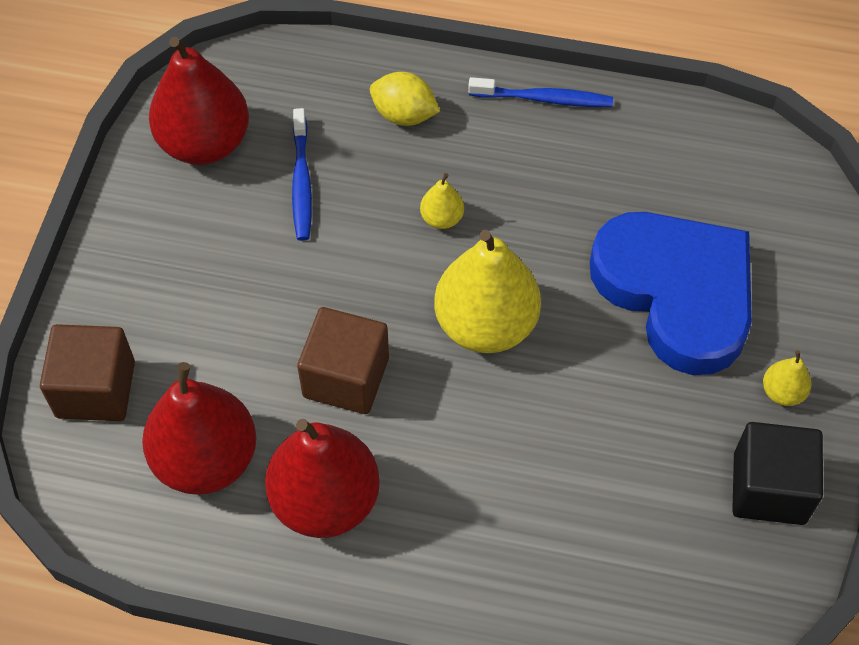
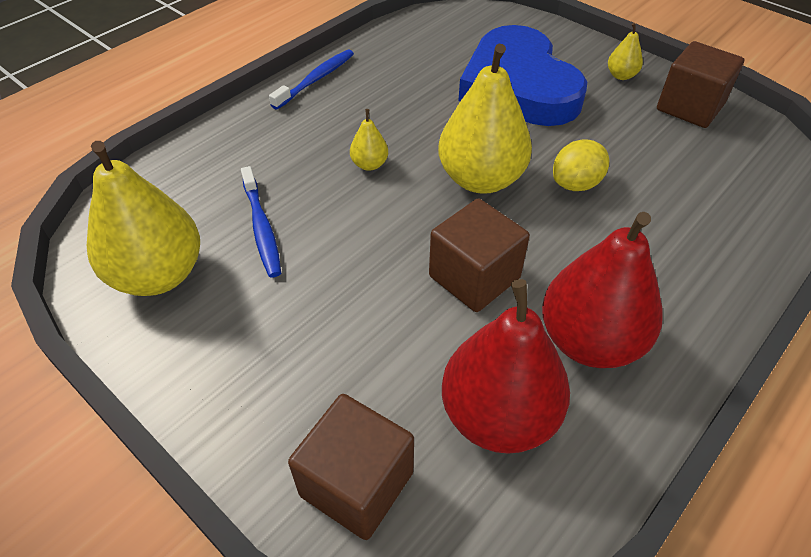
camera: 60 degrees left, 10 degrees down
(204, 143) = (158, 275): red pear -> yellow pear
(301, 182) = (262, 228): blue toothbrush -> blue toothbrush turned 45 degrees clockwise
(404, 115) = (259, 147): yellow lemon -> yellow lemon (576, 184)
(676, 293) = (519, 86): blue heart -> blue heart turned 105 degrees counterclockwise
(769, 488) = (690, 107): black cube -> brown cube

